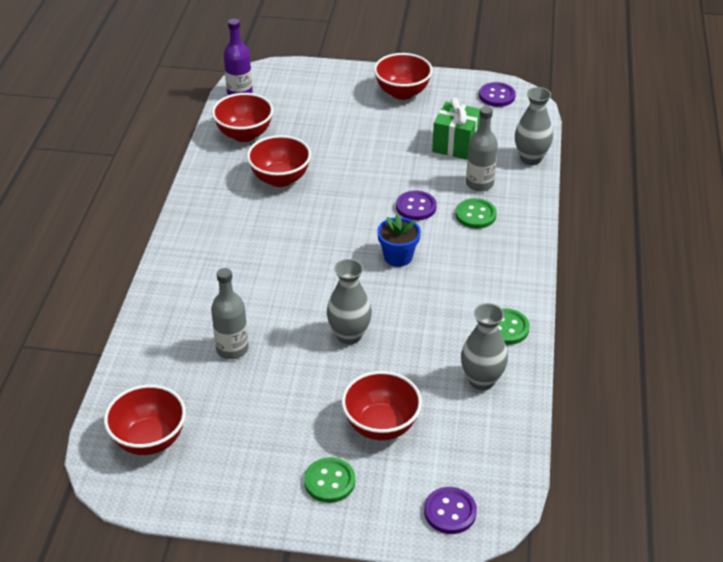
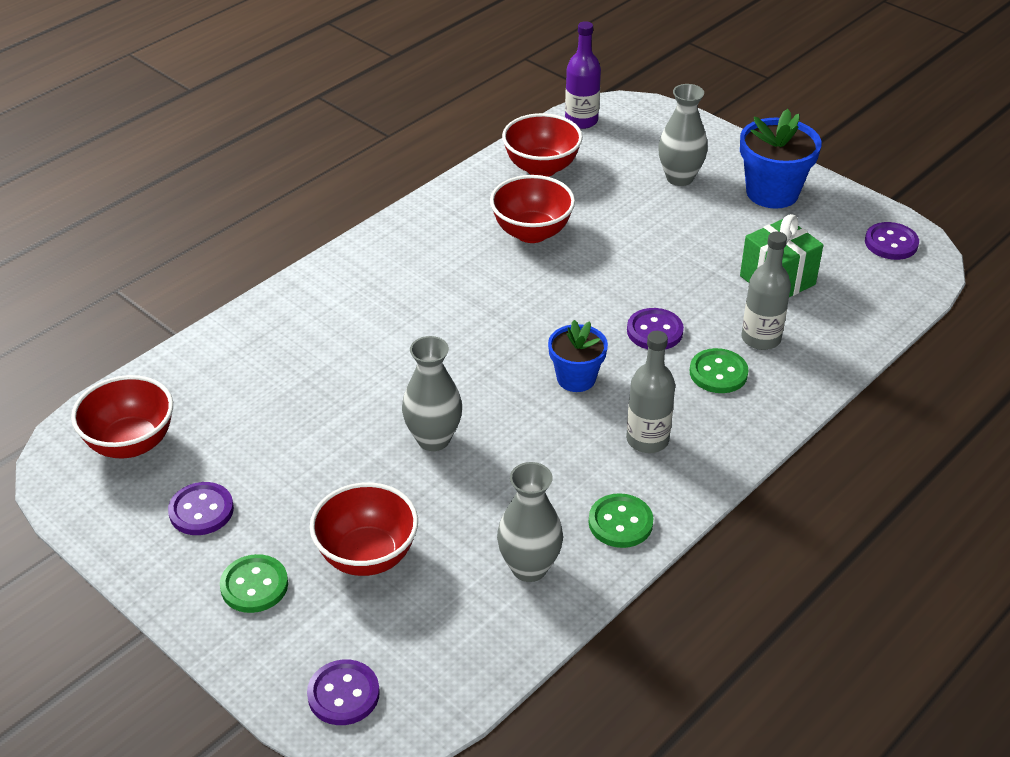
camera: 35 degrees right, 0 degrees up
(232, 349) = (300, 392): grey bottle -> grey bottle (647, 440)
(245, 456) = (201, 511): none -> purple button
(402, 93) = (772, 192): red bowl -> blue flower pot
(531, 158) = (859, 336): grey vase -> grey vase (679, 178)

